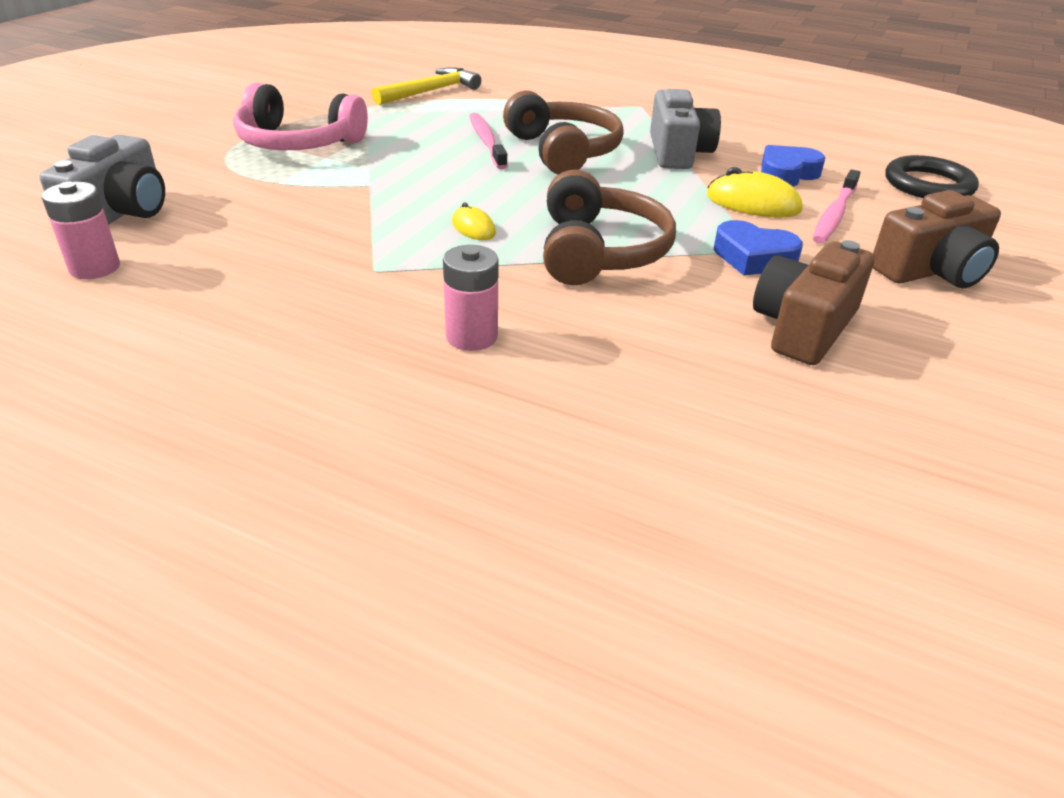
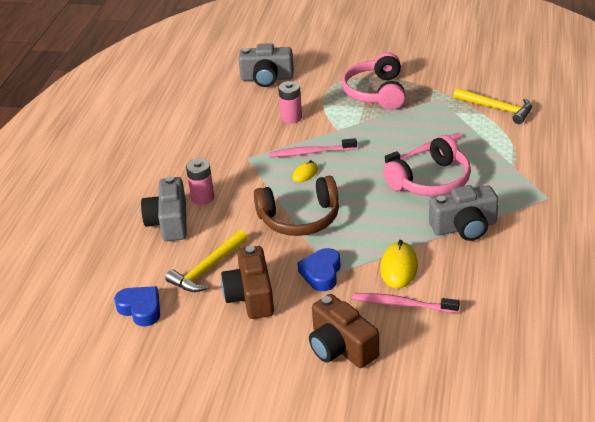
camera: 80 degrees right, 0 degrees up
(95, 268) = (217, 93): pink battery -> pink battery (291, 118)
(414, 214) = (310, 152): none -> pink toothbrush
(533, 390) = (169, 222): none -> grey camera
(563, 151) = (431, 181): brown headphones -> pink headphones
(714, 362) = (207, 269): none -> yellow hammer
(787, 174) = (460, 279): blue heart -> blue heart (141, 309)
(803, 327) = (251, 296): brown camera -> brown camera turned 120 degrees counterclockwise
(928, 185) = (489, 352): black ring -> none

